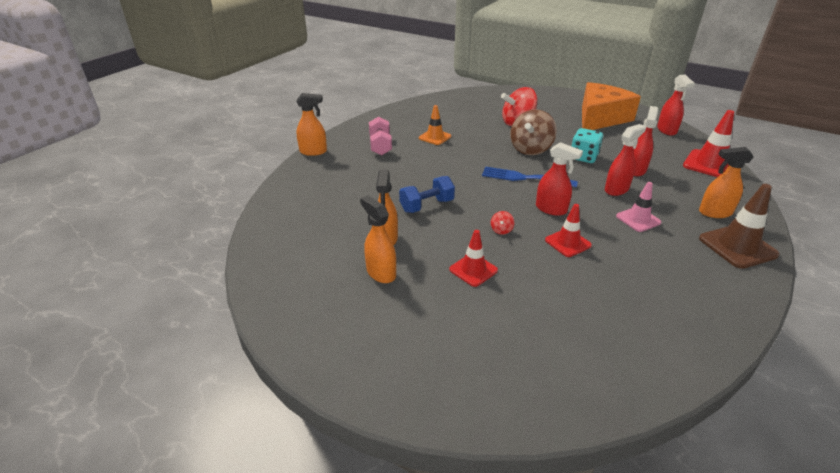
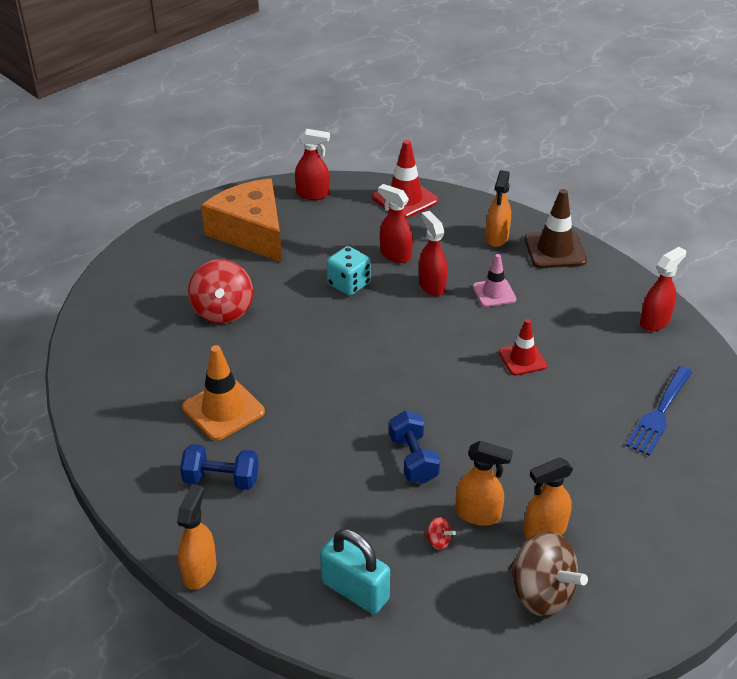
camera: 75 degrees left, 5 degrees up
(308, 200) = (355, 591): none -> turquoise padlock
(380, 146) = (221, 479): pink dumbbell -> blue dumbbell
(435, 137) = (223, 409): orange traffic cone -> orange traffic cone, size x1.56
(473, 270) = (554, 447): red traffic cone -> none
(501, 230) = (486, 404): red spinning top -> red spinning top (438, 541)
(523, 178) = (378, 351): blue fork -> blue fork (659, 413)
(530, 149) = (307, 323): brown spinning top -> brown spinning top (541, 593)
(551, 209) = (455, 350): red spray bottle -> red spray bottle (655, 322)

